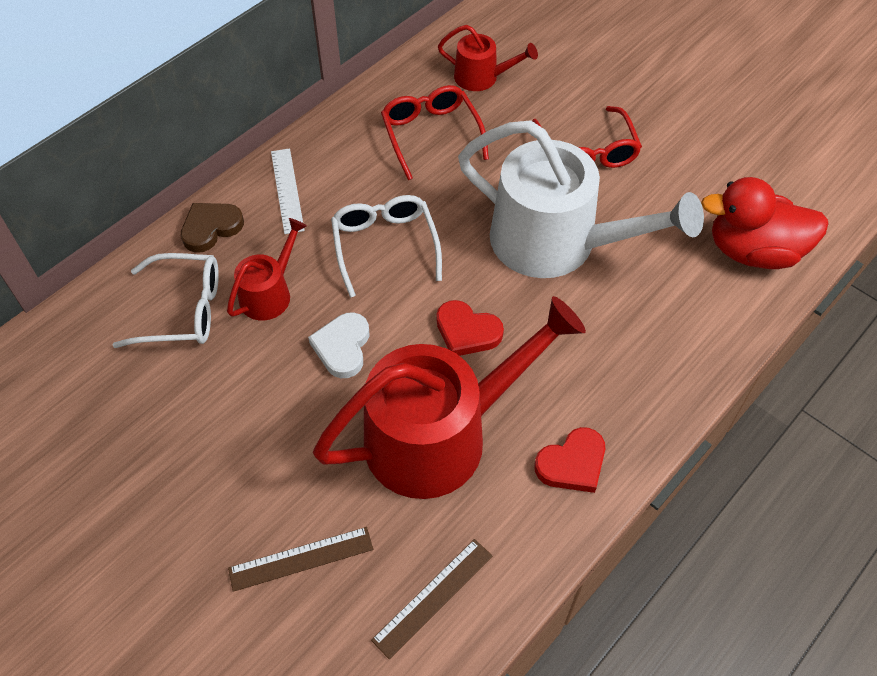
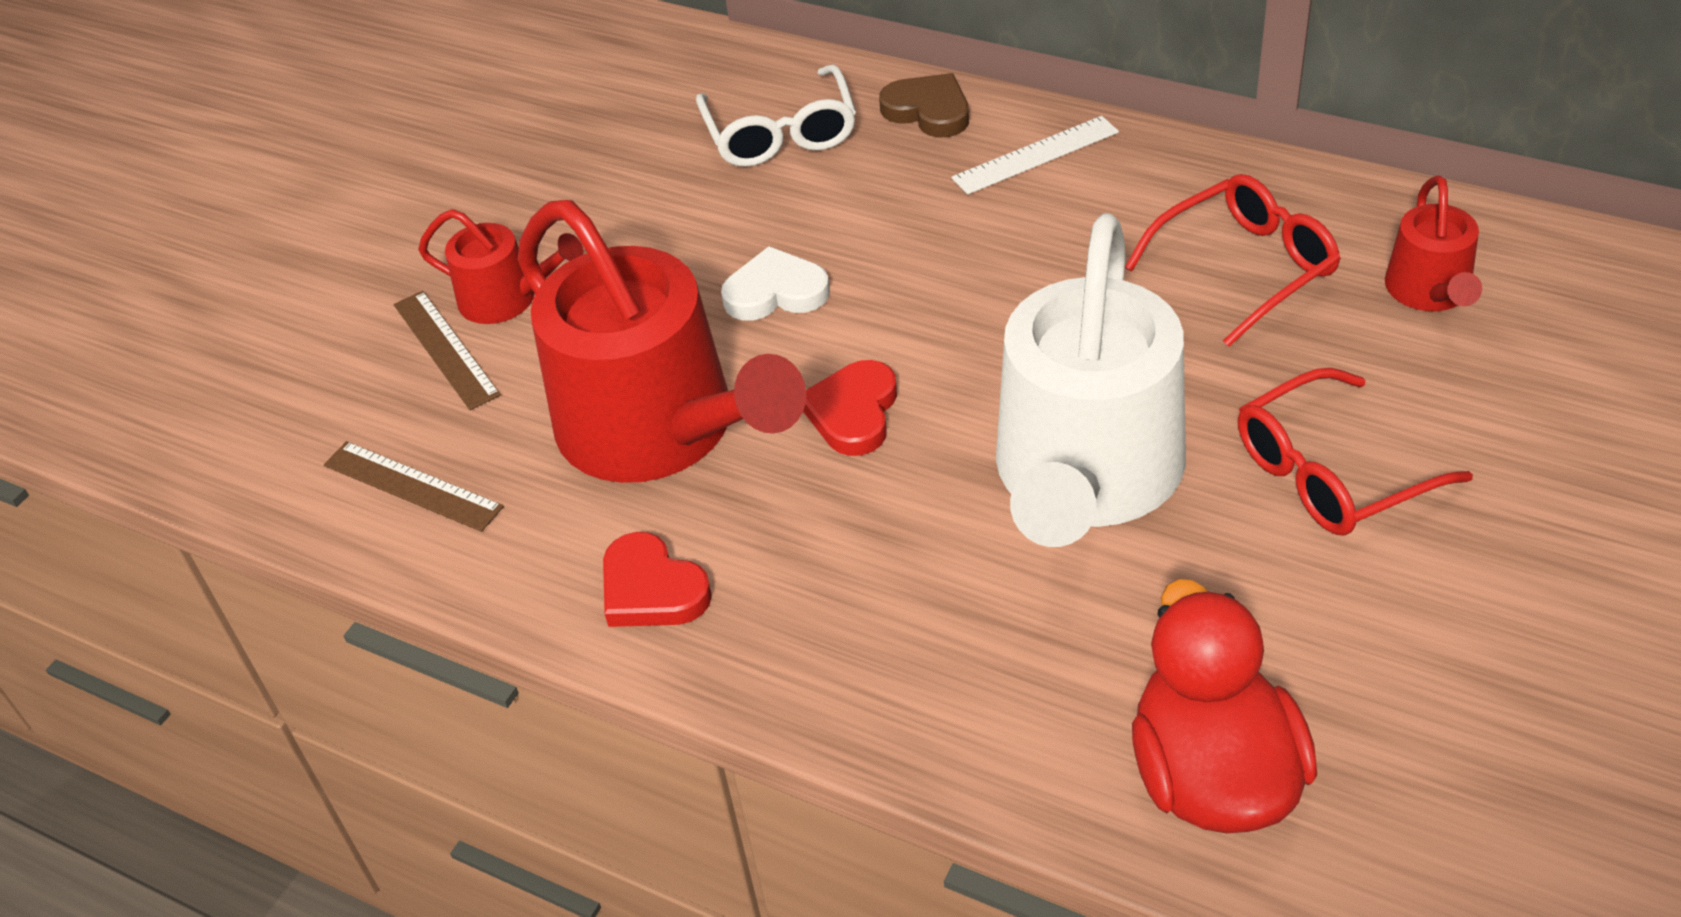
camera: 80 degrees right, 10 degrees down
(269, 293) = (839, 197): red watering can -> red watering can (507, 299)
(385, 246) = (978, 282): white glasses -> none

